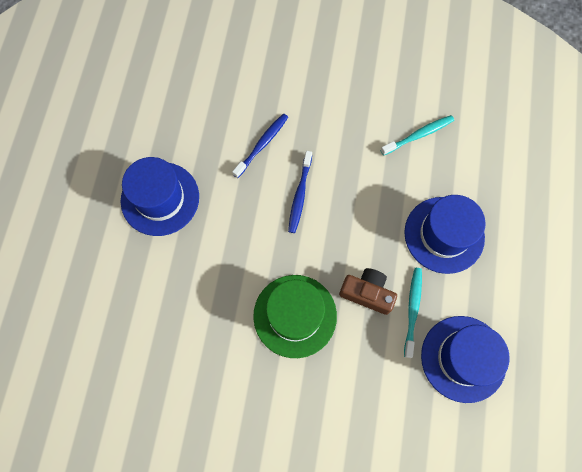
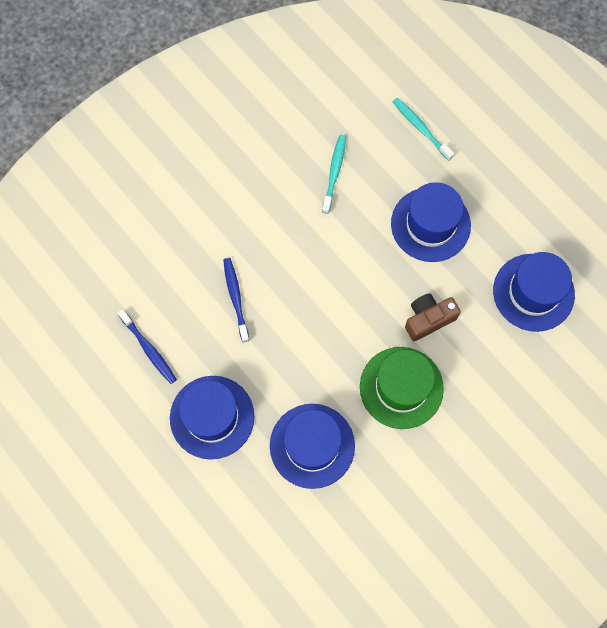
camera: 50 degrees left, 0 degrees up
(195, 285) = (312, 445): none -> blue hat
(299, 195) = (306, 304): blue toothbrush -> blue toothbrush (149, 349)
(412, 310) = (468, 297): turquoise toothbrush -> turquoise toothbrush (421, 128)

